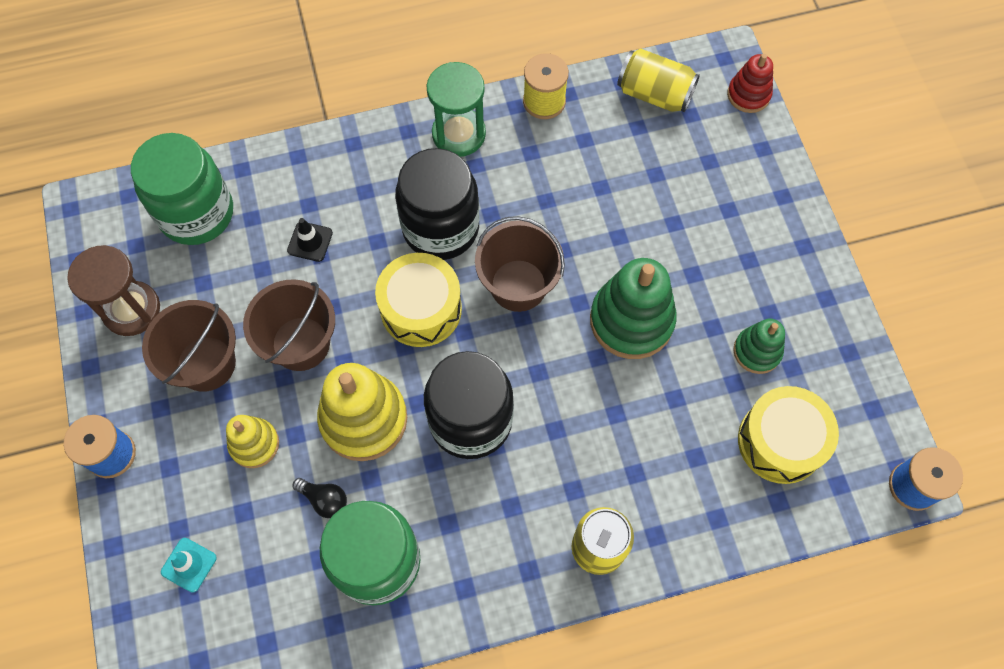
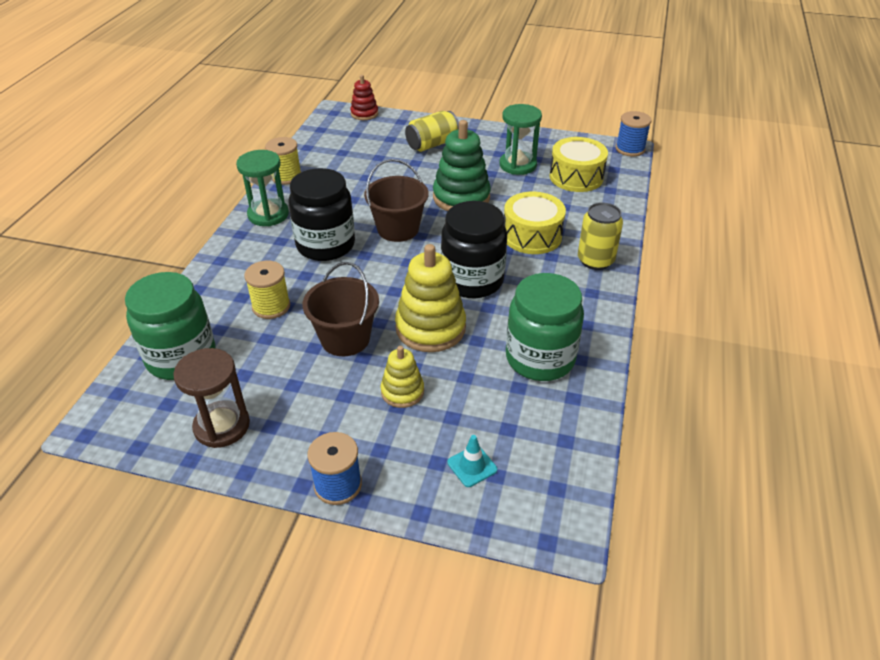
camera: 60 degrees left, 25 degrees down
(206, 363) = (312, 396): brown bucket -> none
(310, 241) = (271, 306): black traffic cone -> yellow spool
(324, 500) = (475, 369): black light bulb -> none
(421, 309) = (374, 274): yellow drum -> yellow drum (532, 236)
(654, 94) = (328, 140): yellow can -> yellow can (432, 144)
(757, 351) = (518, 165): green stacking toy -> green hourglass

